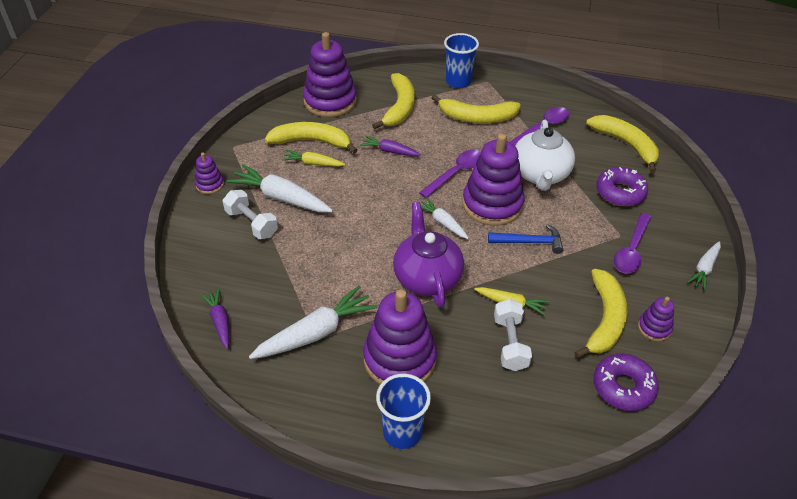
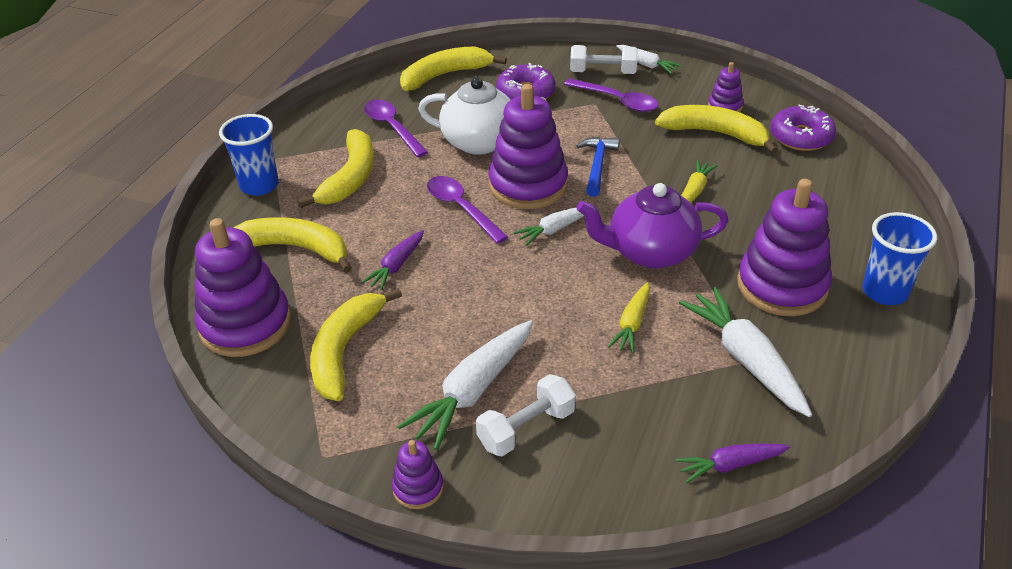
camera: 80 degrees left, 5 degrees down
(313, 163) = (400, 351): yellow carrot -> yellow carrot (632, 324)
(510, 343) = (751, 199): white dumbbell -> white dumbbell (603, 72)

